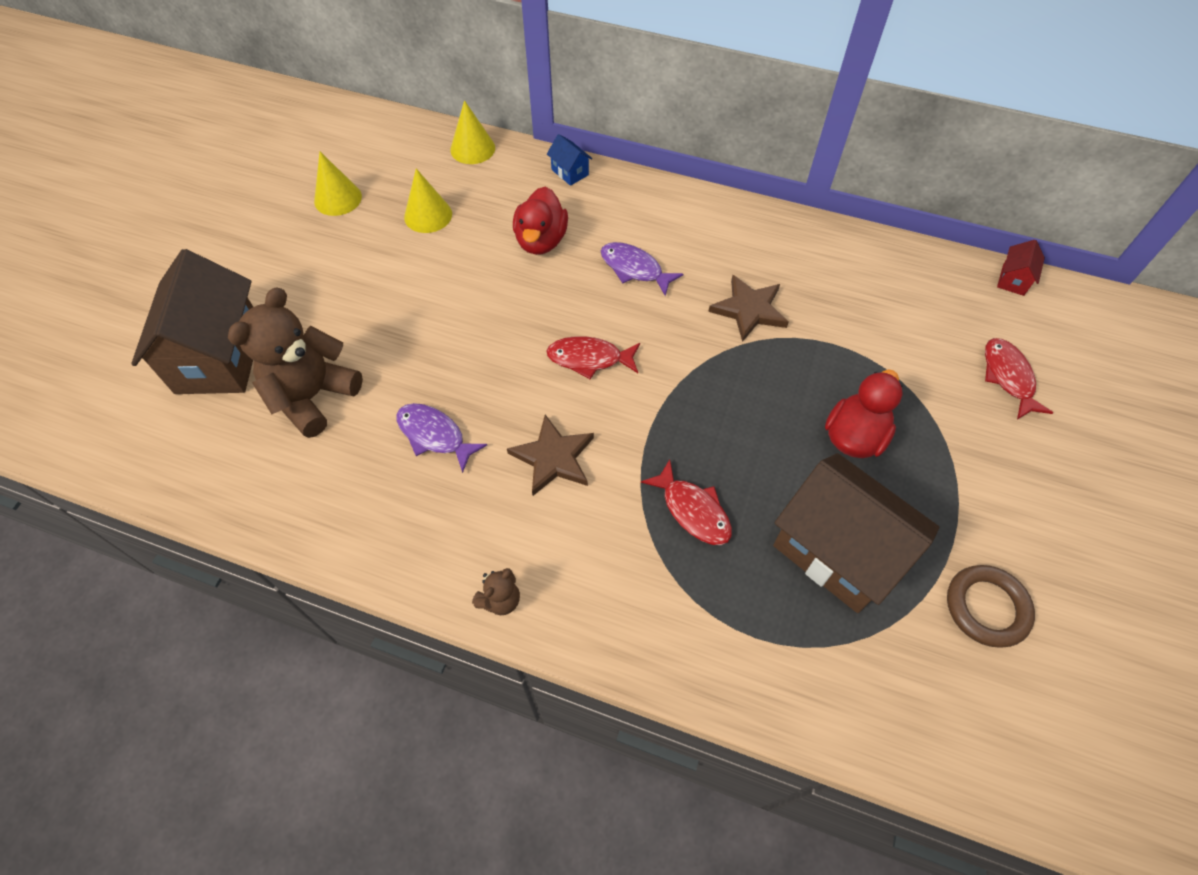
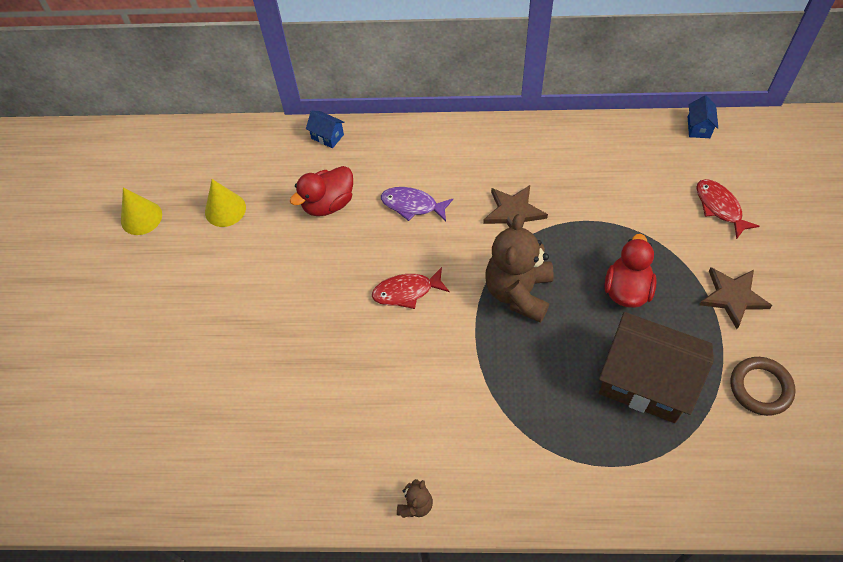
camera: 15 degrees left, 0 degrees up
(219, 357) = (103, 387): brown house -> none
(313, 396) = (198, 395): brown teddy bear -> brown teddy bear (518, 292)
(434, 435) = (311, 394): purple fish -> none
(472, 148) = (237, 139): yellow cone -> none
(541, 241) = (328, 204): red duck -> red duck turned 60 degrees clockwise
(553, 458) = (411, 381): brown star -> brown star (733, 297)
(693, 510) = (531, 386): red fish -> none
(1013, 280) = (698, 127): red house -> blue house

